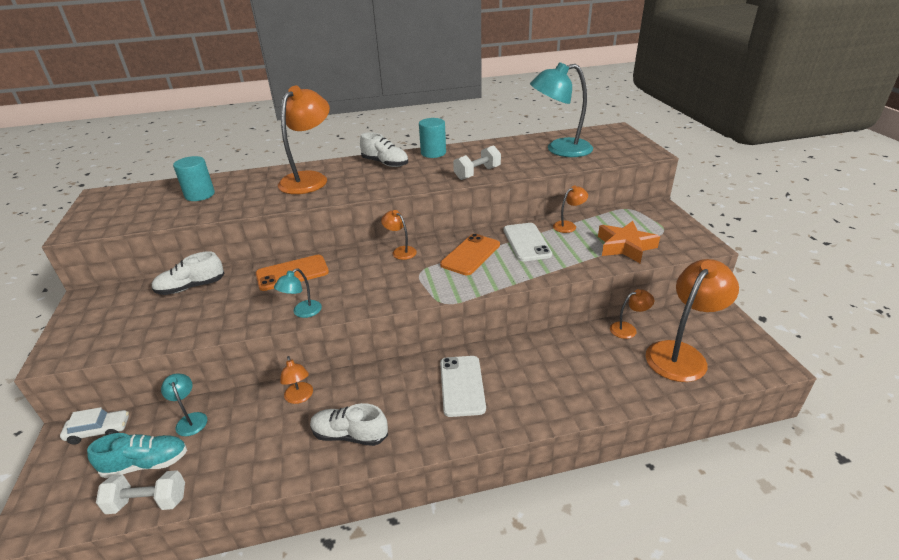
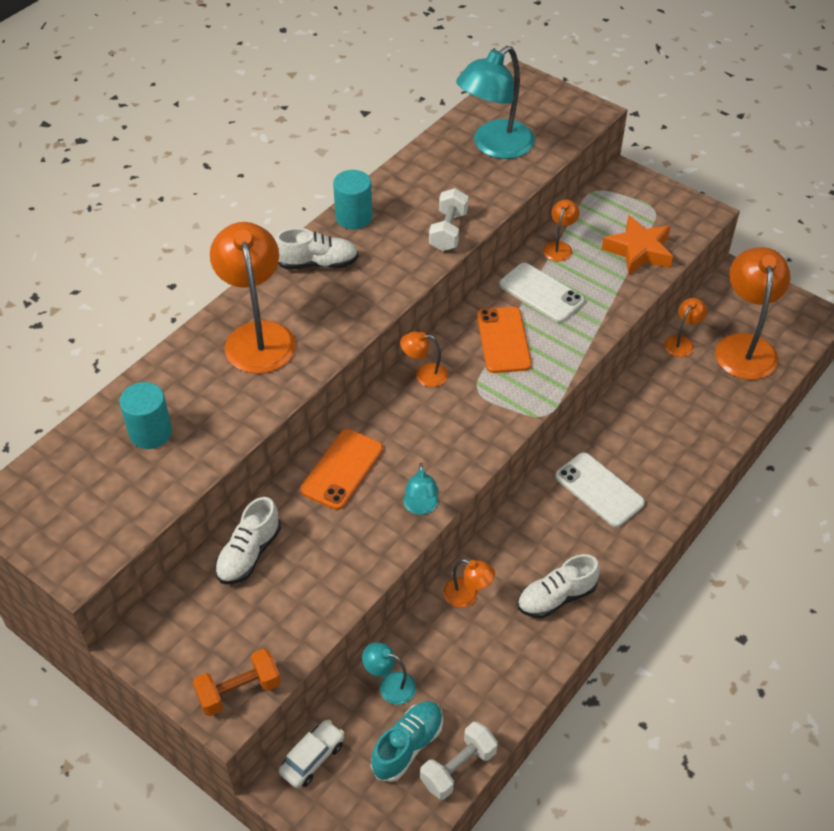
camera: 40 degrees left, 15 degrees up
(78, 348) = (239, 691): none -> orange dumbbell

